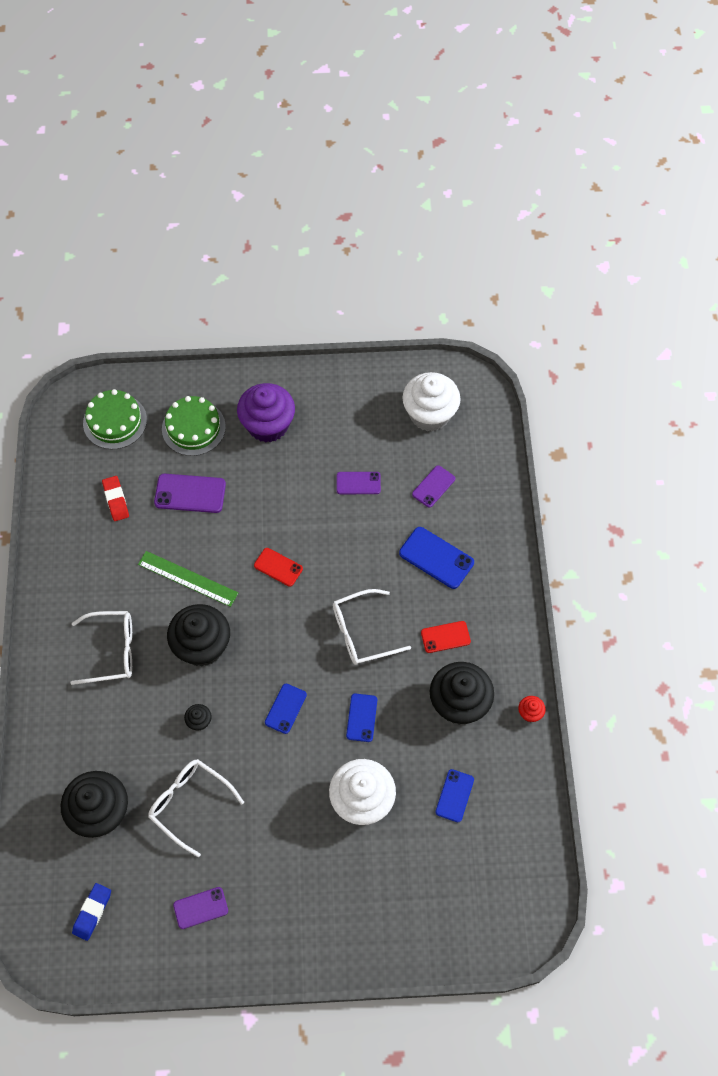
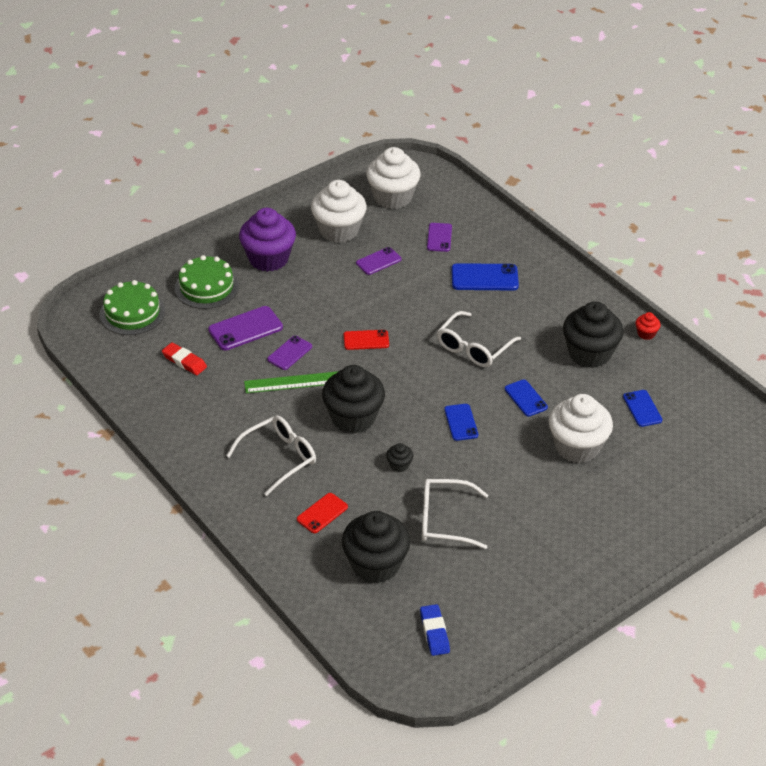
camera: 35 degrees left, 20 degrees down
(200, 908) = (520, 580): purple phone -> purple phone (289, 353)
(352, 427) = (339, 230): none -> white cupcake
(445, 637) = (539, 320): red phone -> red phone (322, 513)

